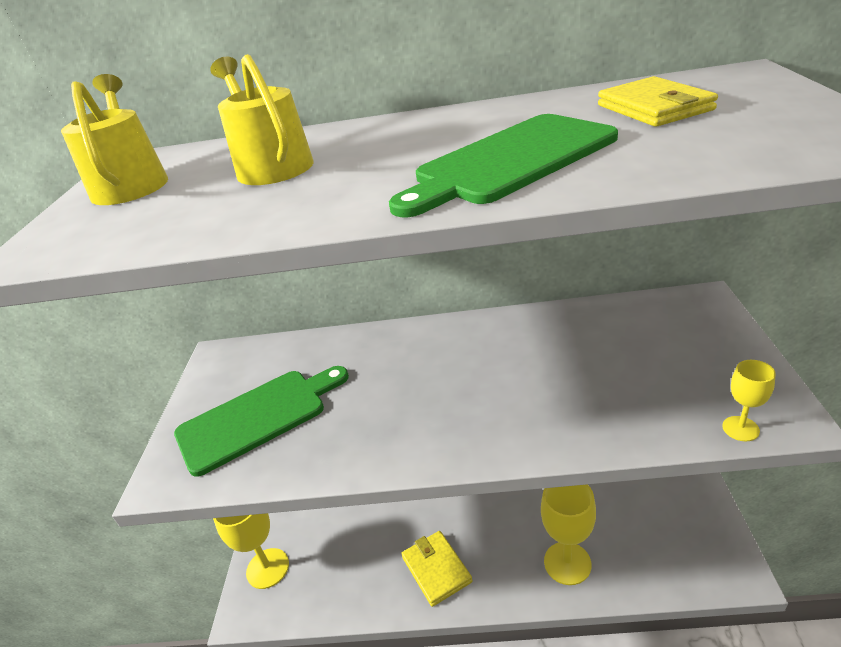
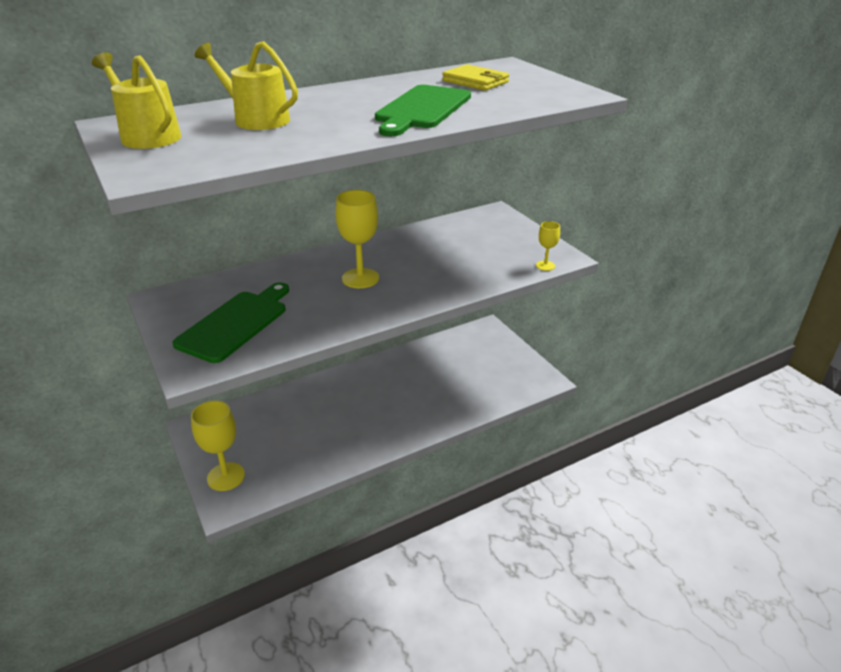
camera: 35 degrees left, 0 degrees up
(436, 569) = (363, 435): yellow wallet -> none
(567, 563) = (449, 405): yellow goblet -> yellow goblet (360, 278)

